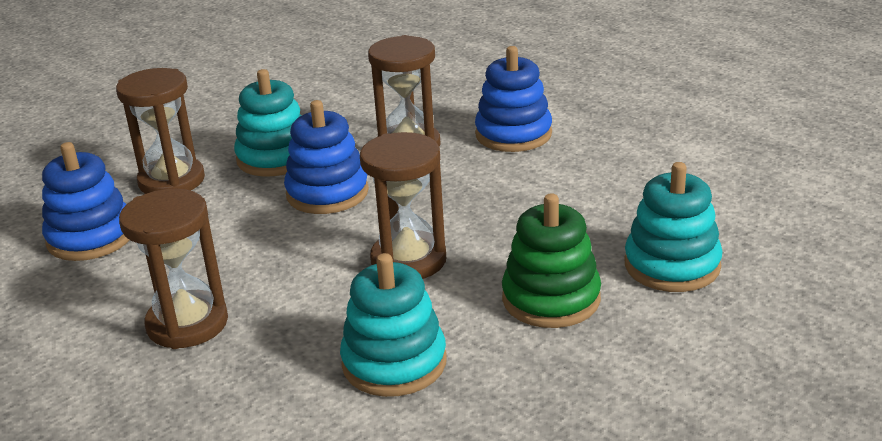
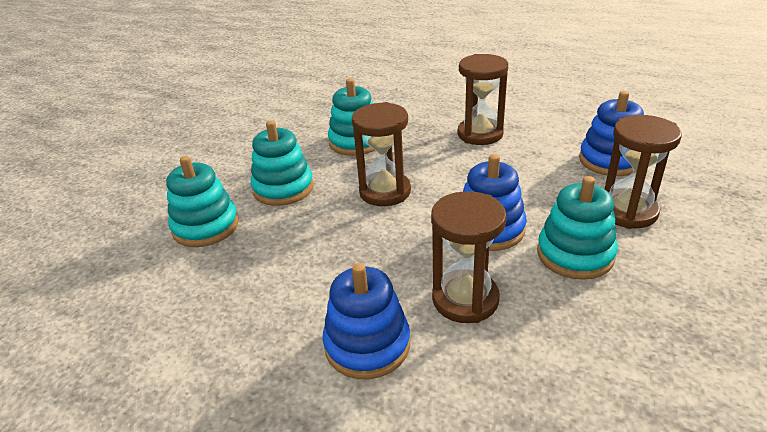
camera: 160 degrees right, 5 degrees up
(551, 299) = (283, 188): green stacking toy -> turquoise stacking toy

